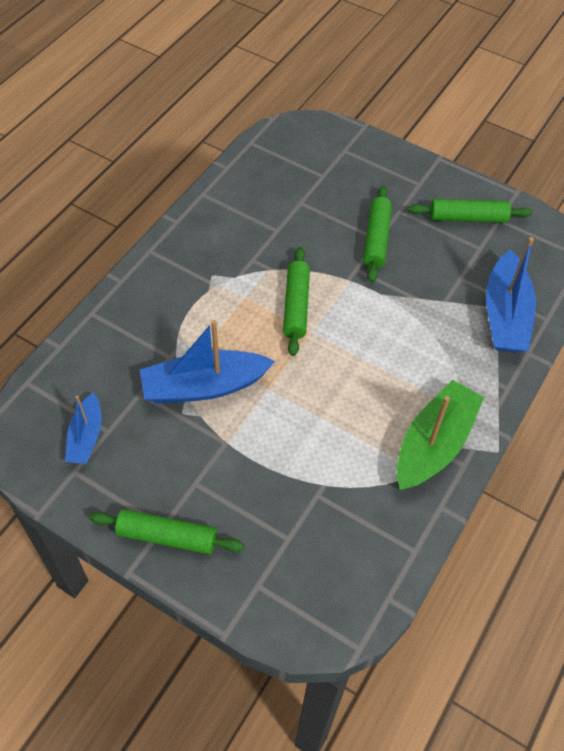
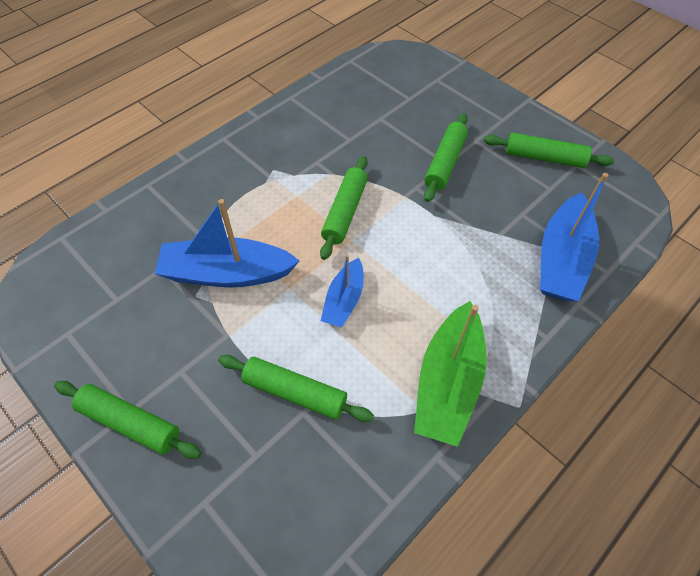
camera: 15 degrees right, 0 degrees up
(86, 437) = (93, 301): blue boat -> blue boat (344, 300)
(304, 480) = (295, 392): none -> green rolling pin
(434, 444) = (448, 383): green boat -> green boat turned 150 degrees clockwise

